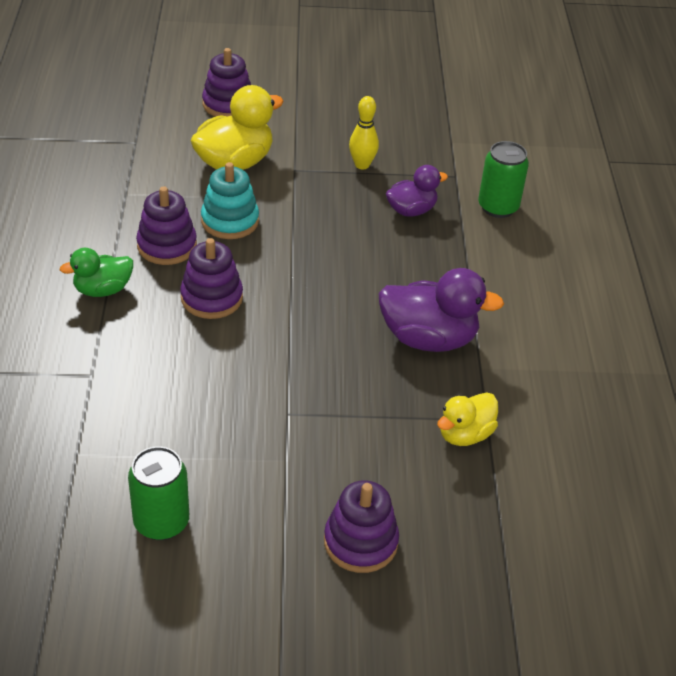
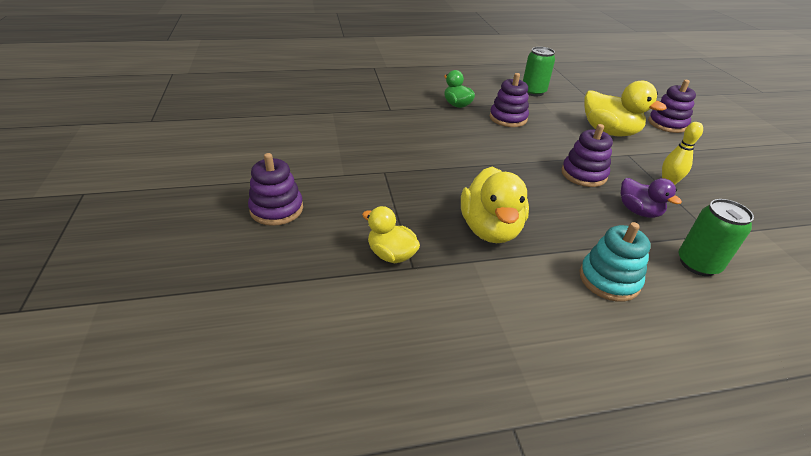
camera: 80 degrees right, 5 degrees down
(161, 522) = (288, 139): green can -> green can (533, 92)
(211, 298) = (473, 136): purple stacking toy -> purple stacking toy (583, 174)
(230, 221) = (549, 136): turquoise stacking toy -> turquoise stacking toy (609, 279)
(428, 338) = (490, 229): purple duck -> yellow duck

